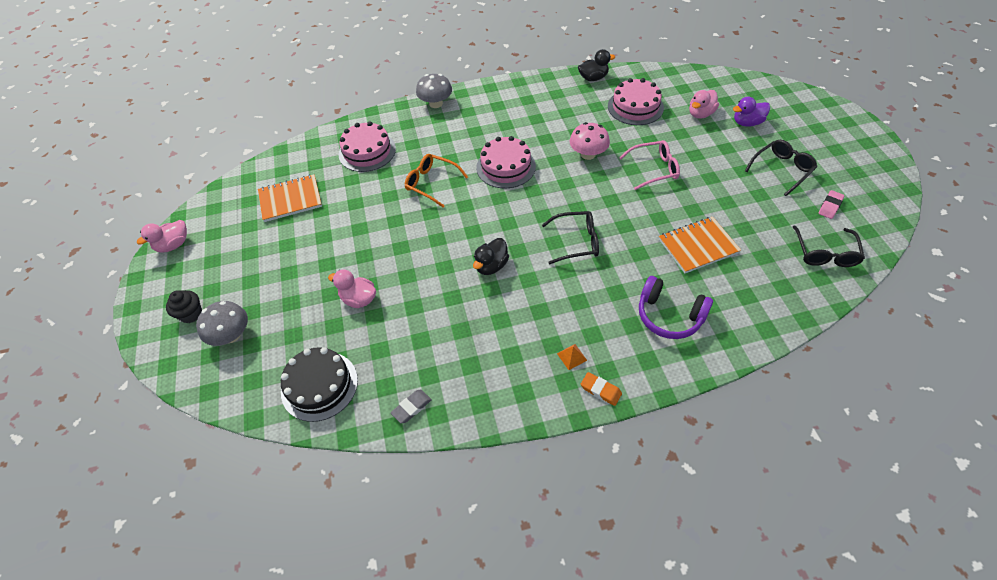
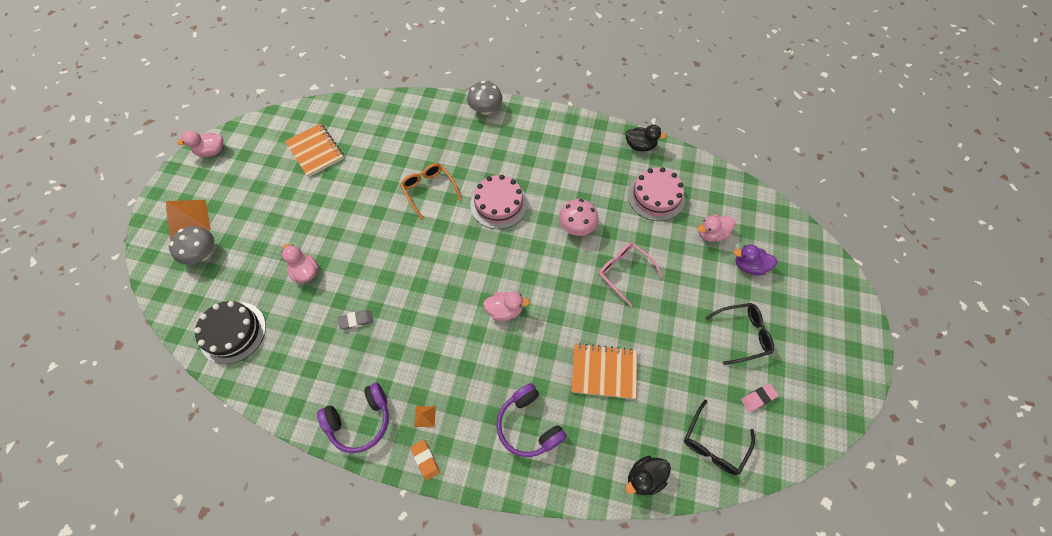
camera: 25 degrees right, 10 degrees up
(191, 314) = (188, 220): black cupcake -> orange pyramid
(290, 199) = (315, 151): orange notebook -> orange notebook turned 45 degrees clockwise
(367, 151) = (400, 132): pink cake -> none
(411, 407) = (281, 389): grey eraser -> grey eraser (356, 320)
(491, 266) = (421, 296): black duck -> black duck (644, 477)
(513, 391) = (360, 420): none -> purple headphones
(577, 242) = (505, 310): black glasses -> pink duck
(654, 169) = (624, 272): pink glasses -> pink glasses turned 150 degrees counterclockwise

